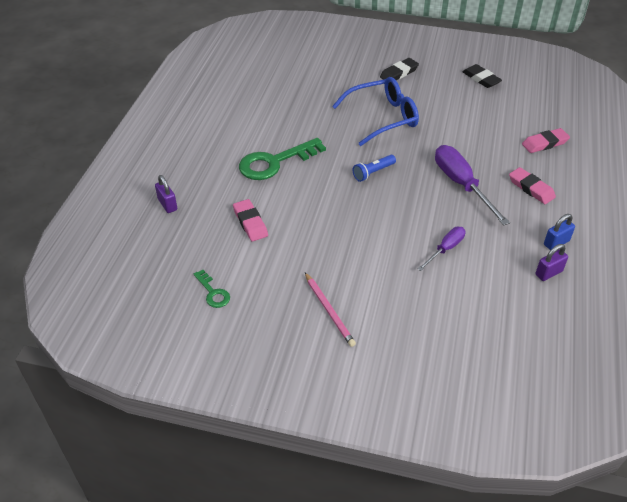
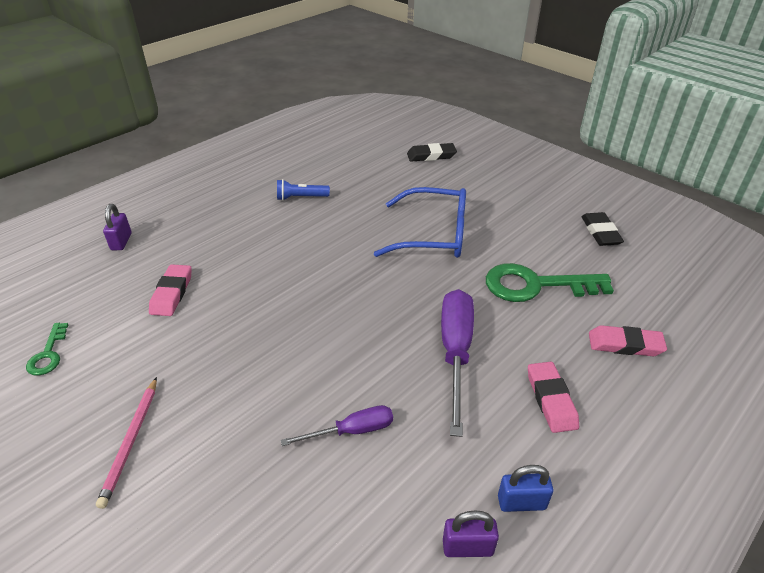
camera: 30 degrees right, 5 degrees down
(274, 162) = (267, 239): green key -> green key (535, 285)
(373, 172) = (360, 292): blue flashlight -> blue flashlight (301, 198)
(399, 73) = (500, 194): black eraser -> black eraser (431, 156)

